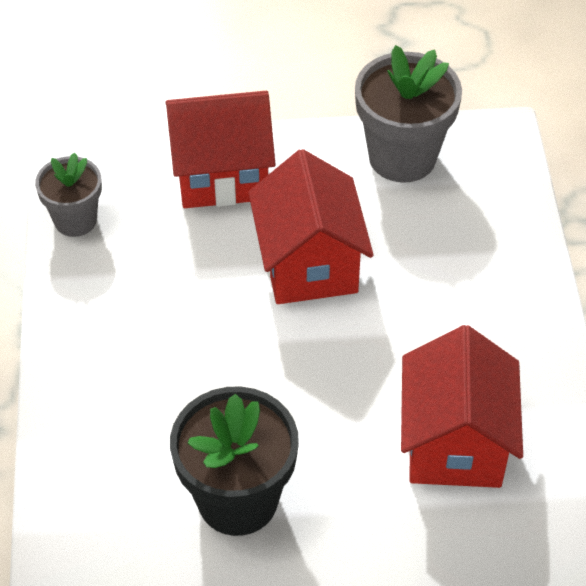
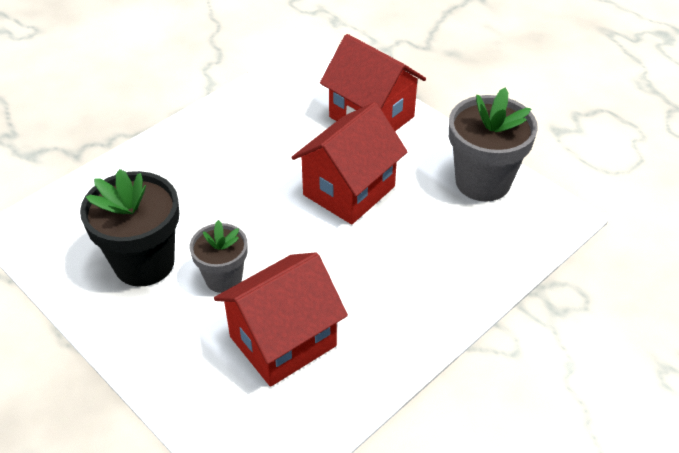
camera: 50 degrees right, 5 degrees down
(75, 220) = (273, 84): grey flower pot -> grey flower pot (223, 278)

